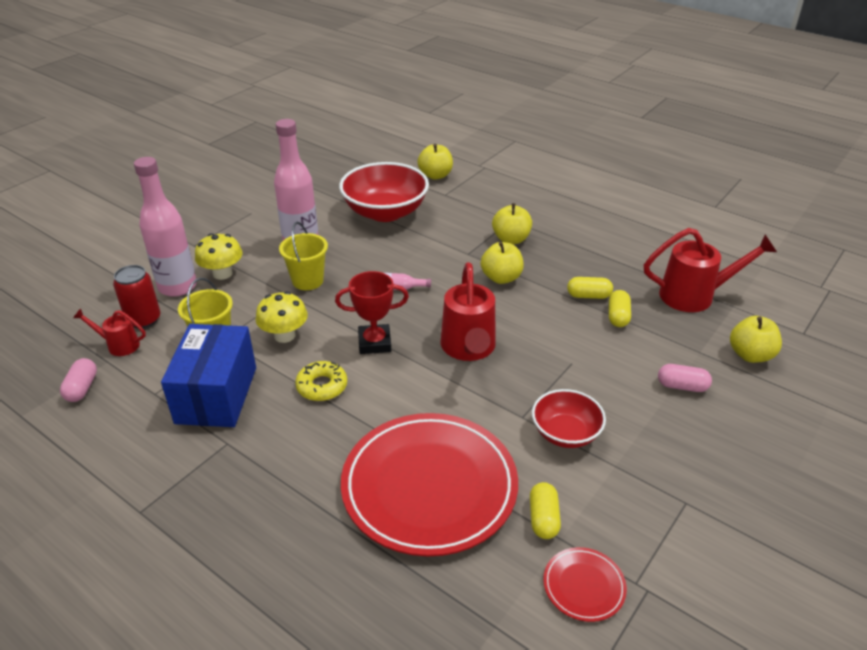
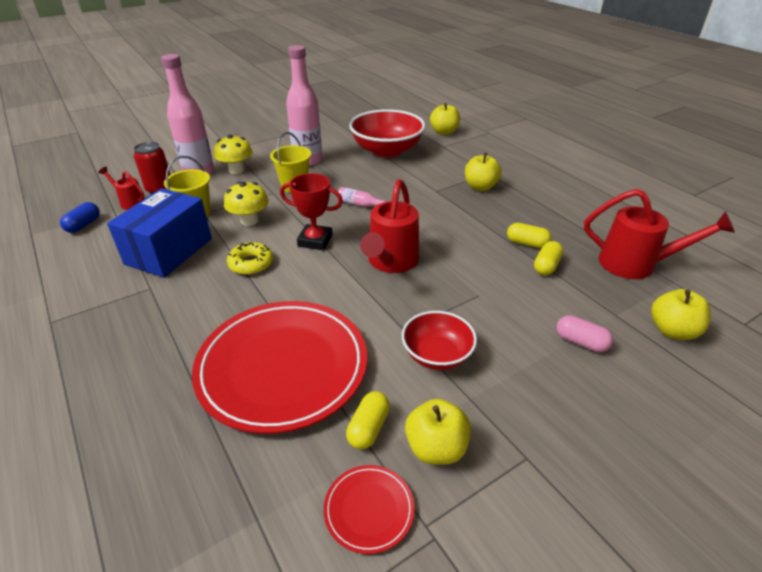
camera: 20 degrees right, 0 degrees up
(82, 388) = (83, 225): pink capsule -> blue capsule
(501, 278) = (454, 214): yellow apple -> yellow apple (436, 448)

